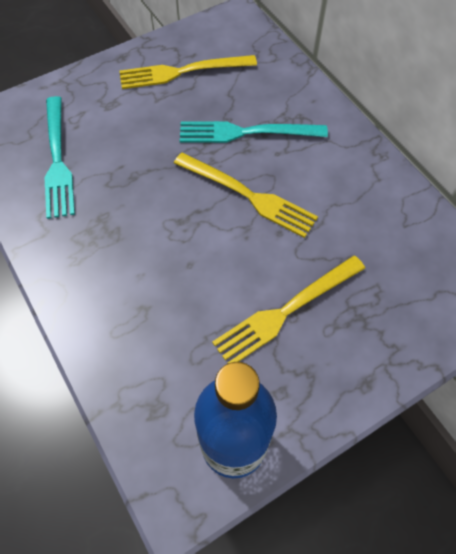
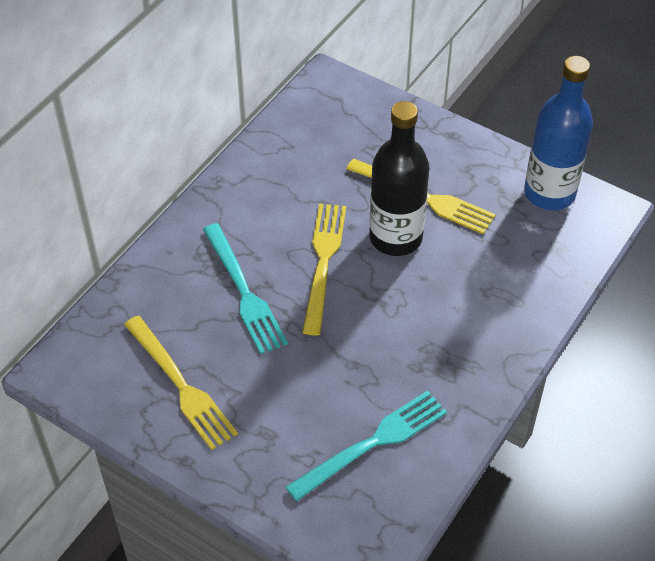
camera: 115 degrees left, 10 degrees down
(247, 262) = (395, 237): none -> black bottle

